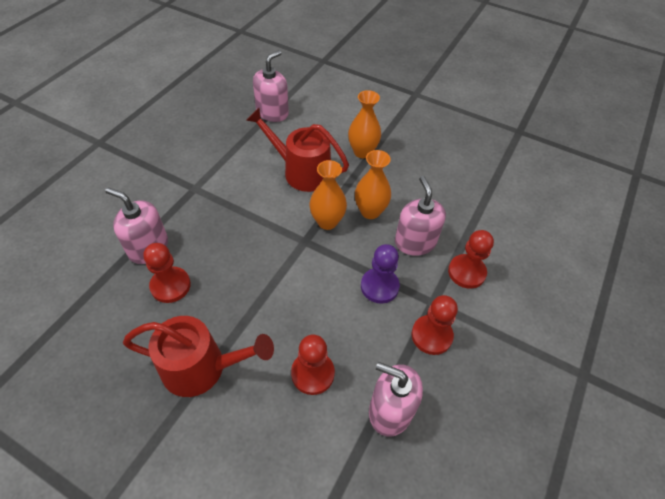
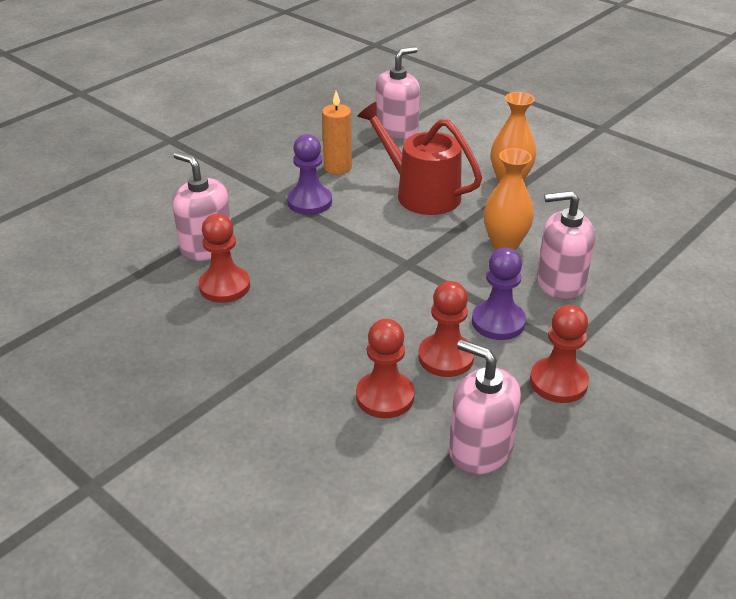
camera: 15 degrees right, 15 degrees down
(201, 367) = (244, 370): red watering can -> none
(220, 191) = (309, 202): none -> purple pawn
(235, 154) = (337, 168): none -> orange candle
(327, 222) = (443, 248): orange vase -> none
(415, 242) = (560, 283): pink soap dispenser -> pink soap dispenser turned 90 degrees counterclockwise
(466, 272) = (627, 323): red pawn -> red pawn (446, 357)

